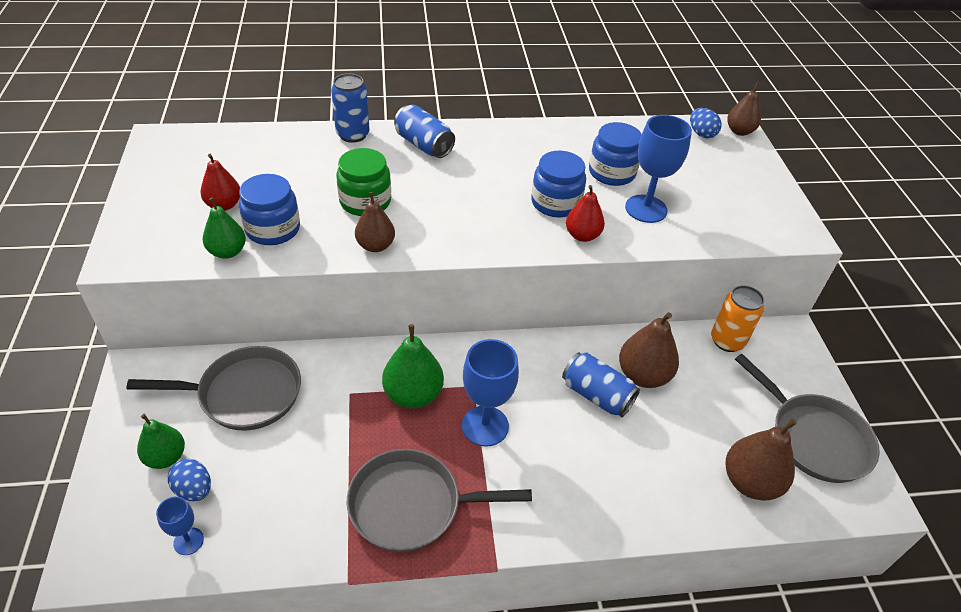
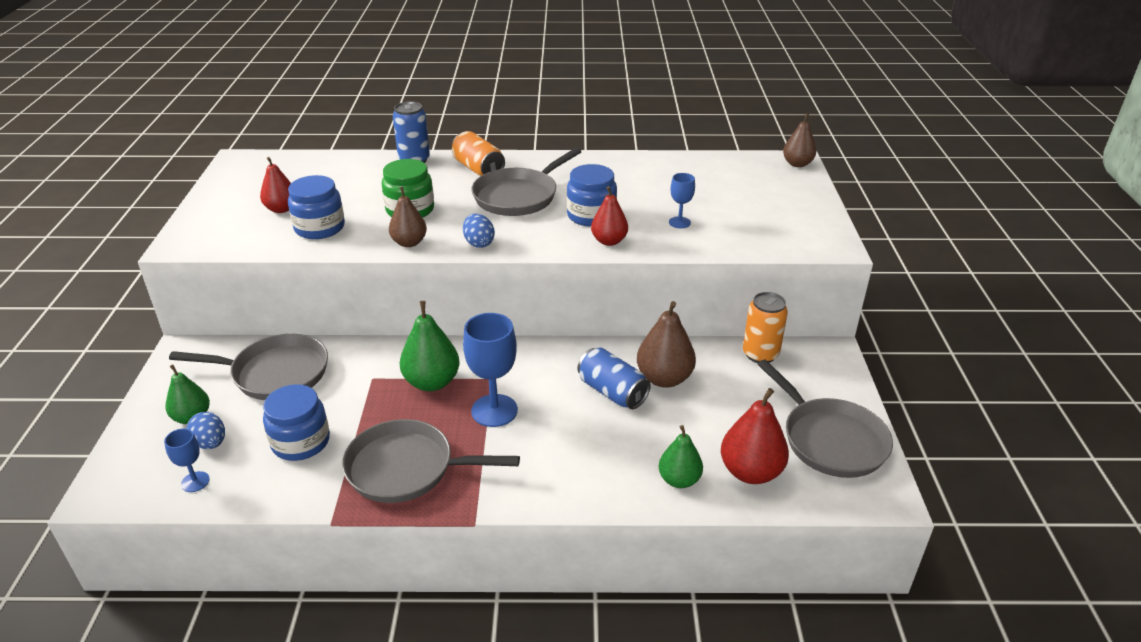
camera: 10 degrees right, 10 degrees down
(227, 252) = (274, 243): green pear -> green pear (679, 480)
(424, 145) = (478, 169): blue can -> orange can
(475, 180) = (519, 196): none -> grey pan
(612, 173) = (655, 194): blue jar -> blue jar (301, 442)
(646, 209) = (679, 222): blue goblet -> blue goblet, size x0.53
(701, 134) = (757, 165): blue egg -> blue egg (479, 243)
(750, 482) = (750, 472): brown pear -> red pear

